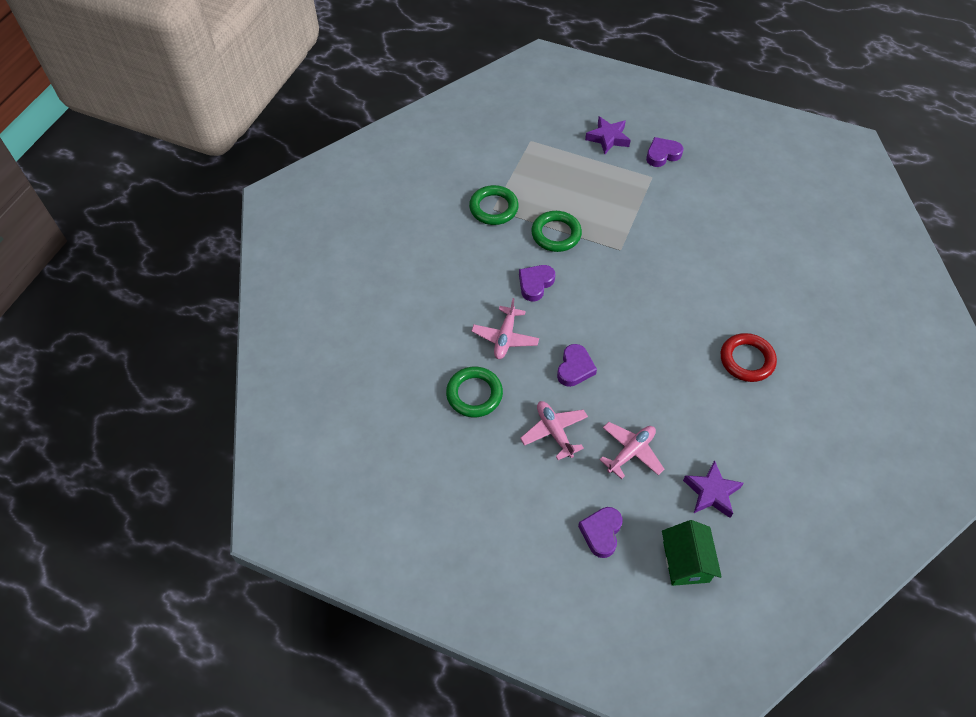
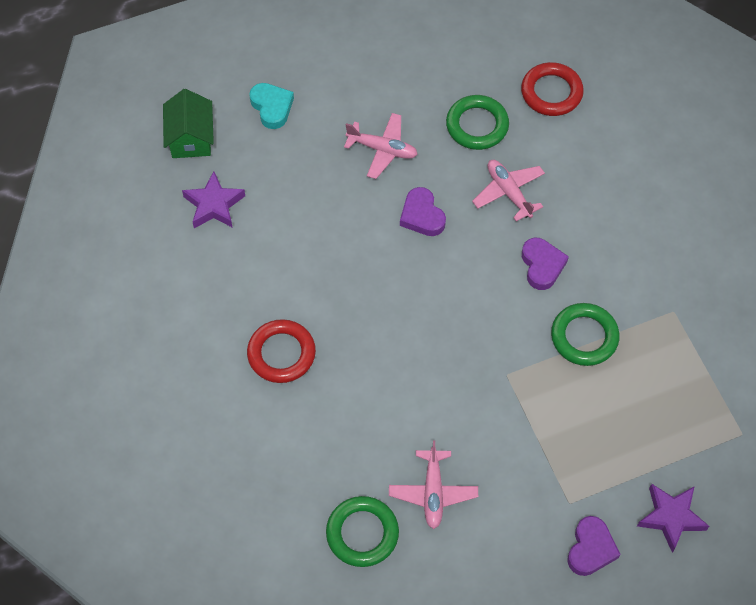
camera: 135 degrees right, 5 degrees up
(401, 374) = (551, 92): none -> red ring
(493, 208) = (674, 313): green ring -> green ring (362, 533)
(601, 533) = (272, 107): purple heart -> turquoise heart
(631, 452) = (306, 184): pink plane -> pink plane (433, 492)
(686, 562) = (191, 138): green house -> green house turned 45 degrees clockwise

